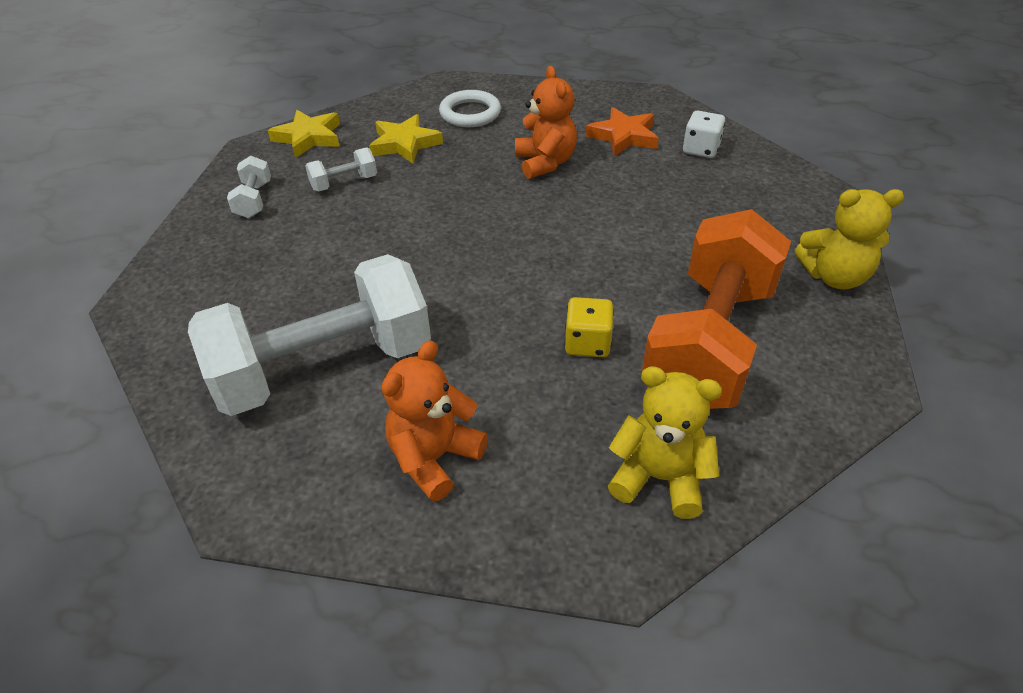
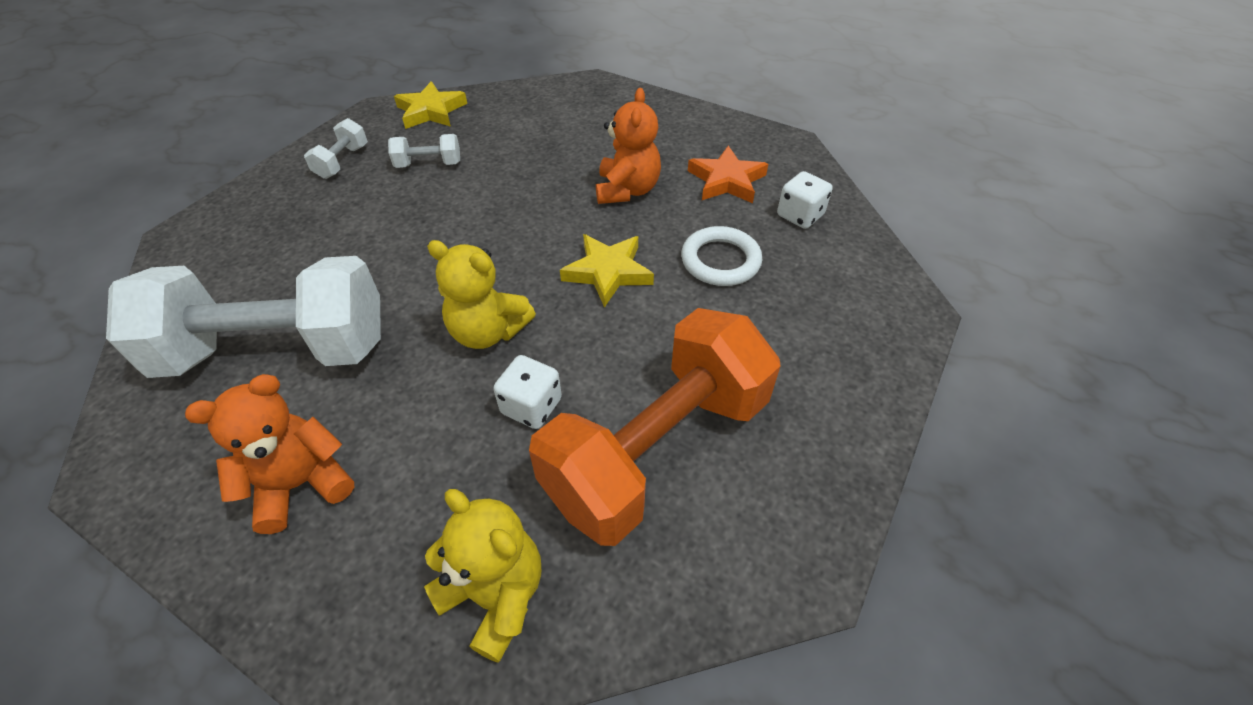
camera: 20 degrees right, 5 degrees up
(405, 144) = (509, 137): yellow star -> yellow star (608, 272)
(470, 113) = (591, 120): white ring -> white ring (720, 261)
(587, 343) = (531, 406): yellow dice -> white dice
(834, 276) = (854, 413): yellow teddy bear -> yellow teddy bear (488, 331)

